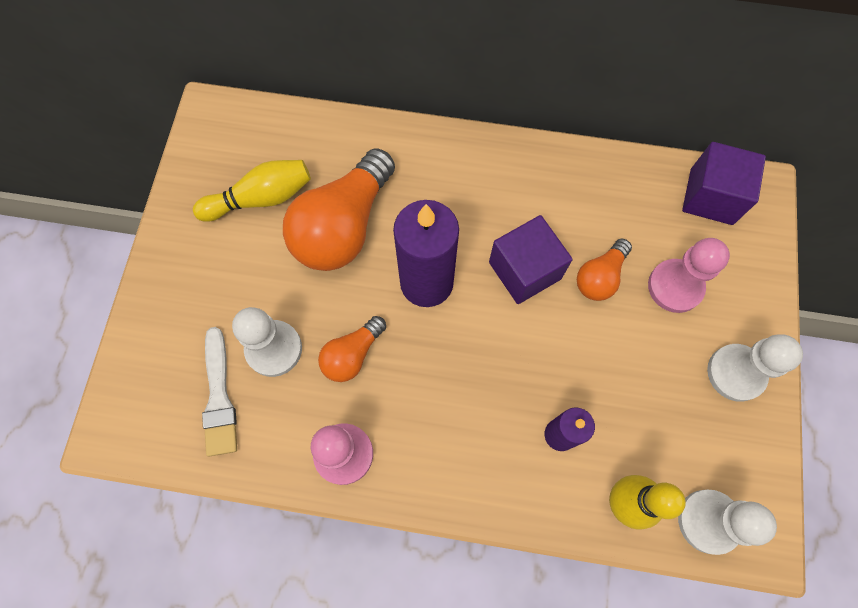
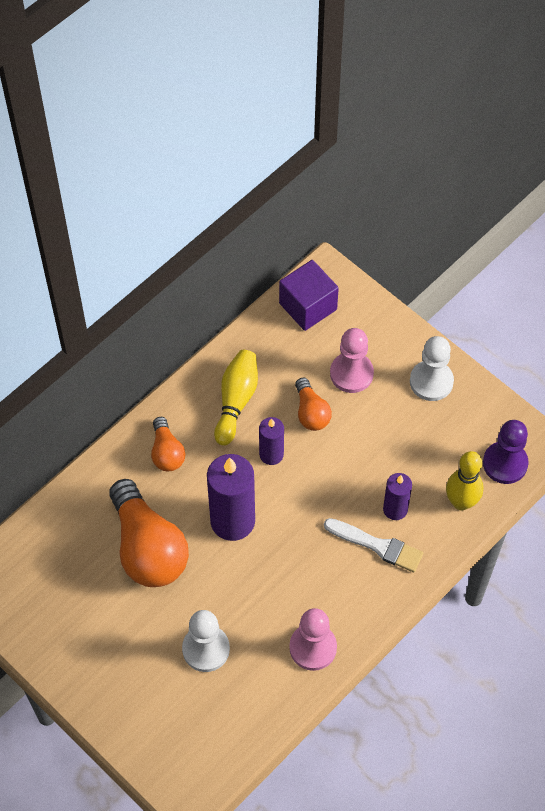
camera: 55 degrees left, 10 degrees down
(219, 397) = (214, 705): white brush -> white brush (377, 546)
(261, 198) = (80, 590): yellow bowling pin -> yellow bowling pin (236, 401)
(352, 354) = (248, 600): orange light bulb -> orange light bulb (167, 452)
(524, 270) = (271, 454): purple cube -> purple candle
(708, 521) = (505, 463): white pawn -> purple pawn

